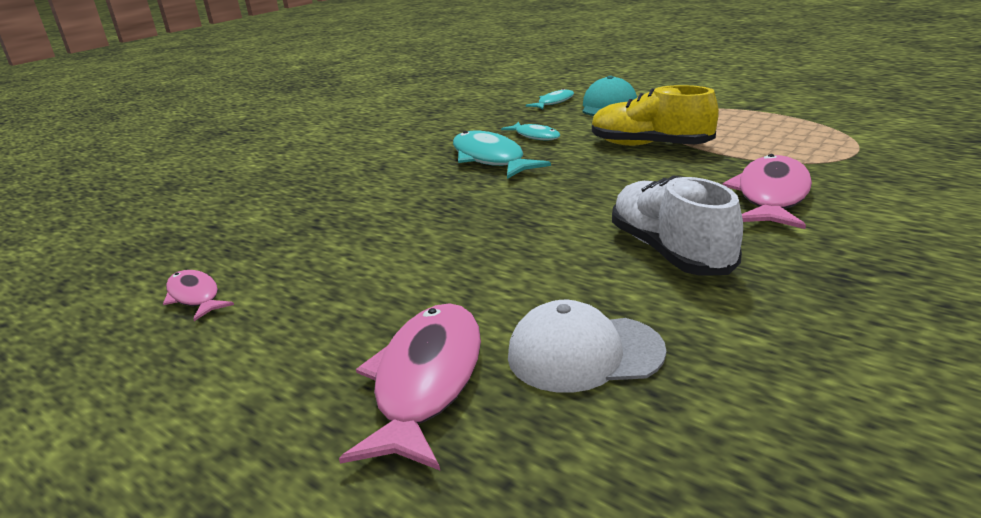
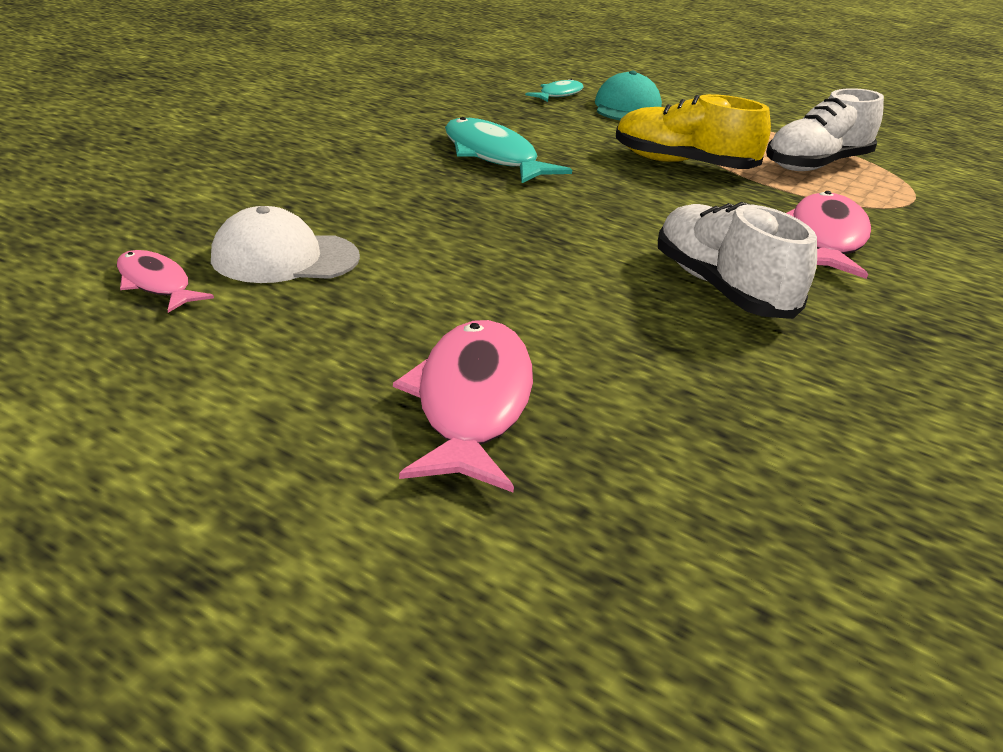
camera: 10 degrees left, 5 degrees up
(535, 136) = (543, 135): turquoise fish -> none
(584, 353) = (643, 388): white cap -> white cap (284, 258)
(768, 132) = (816, 165): none -> white shoe

